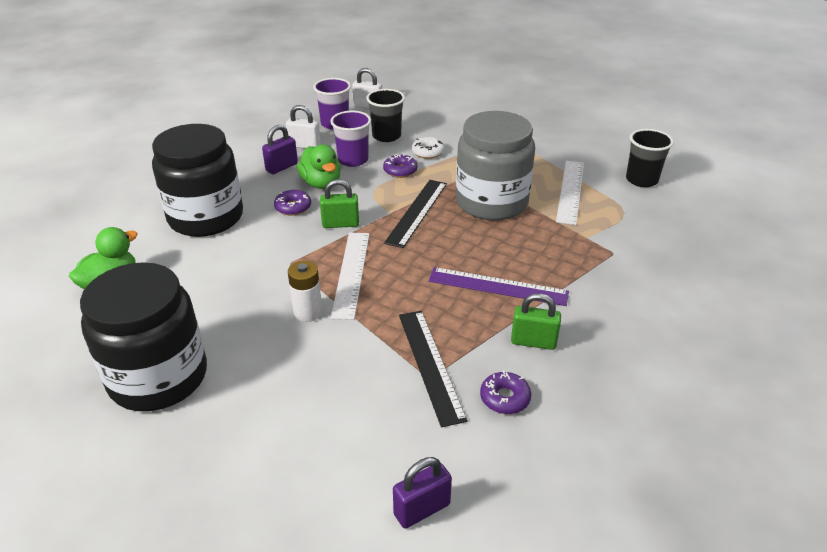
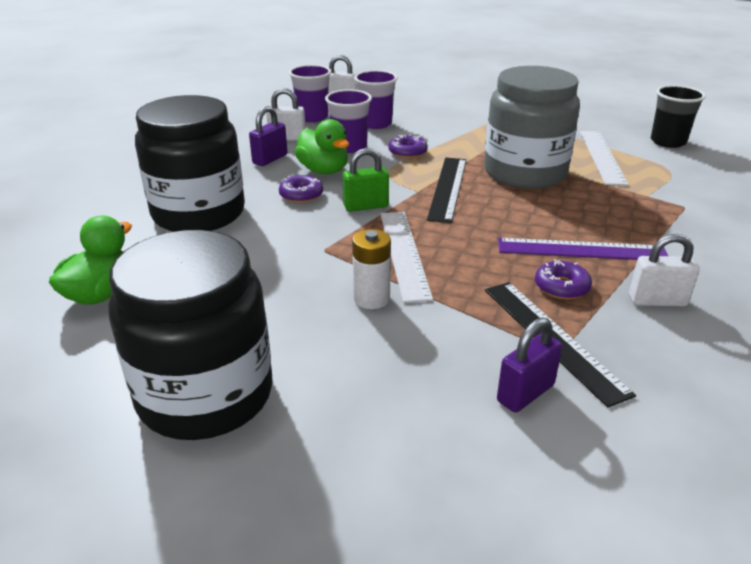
camera: 10 degrees left, 5 degrees down
(386, 136) = (375, 124): black cup -> purple cup
(422, 509) = (644, 513): purple padlock -> purple padlock (525, 393)
(428, 152) = (429, 134): white donut -> none
(505, 398) = (663, 364): purple donut -> purple donut (561, 287)
(533, 342) = (657, 301): green padlock -> white padlock

